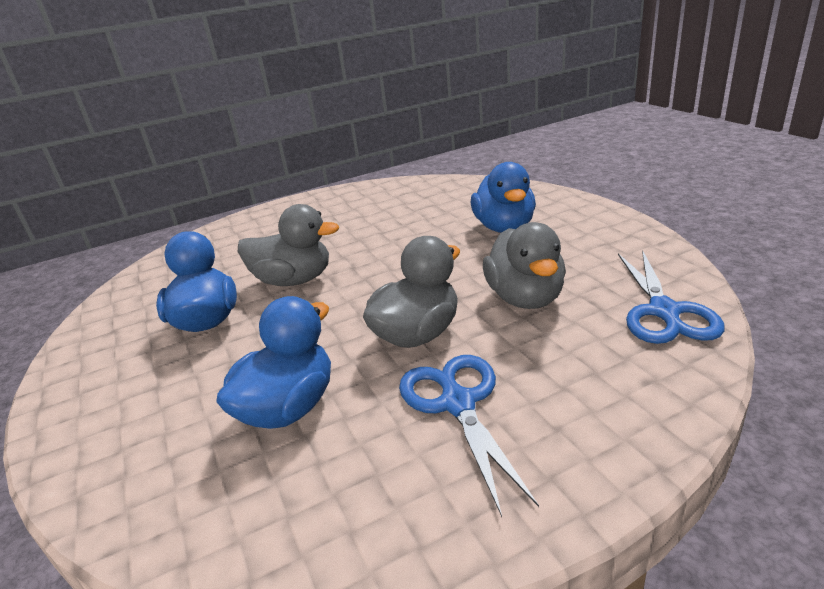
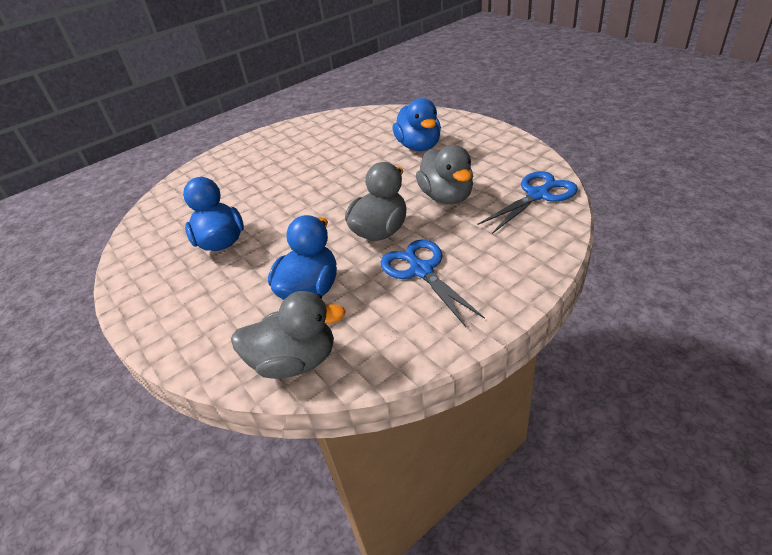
camera: 10 degrees left, 10 degrees up
(294, 280) = (274, 204): grey duck -> grey duck (295, 361)
(664, 311) = (537, 195): blue scissors -> blue scissors turned 120 degrees counterclockwise

